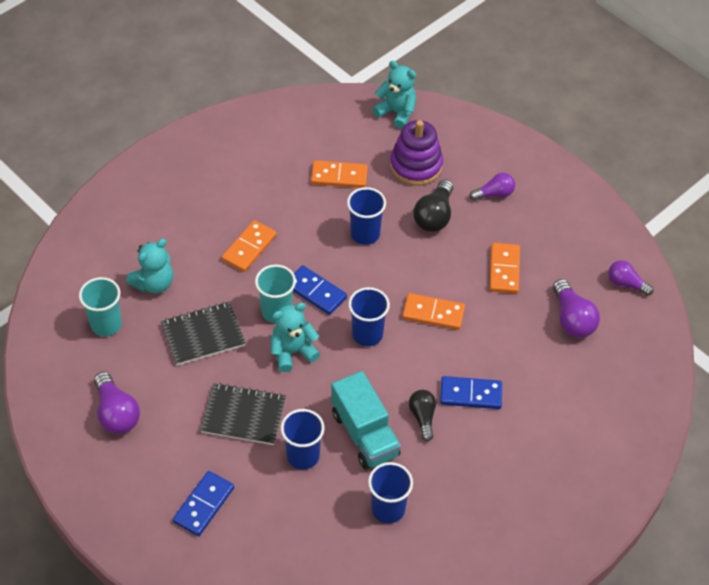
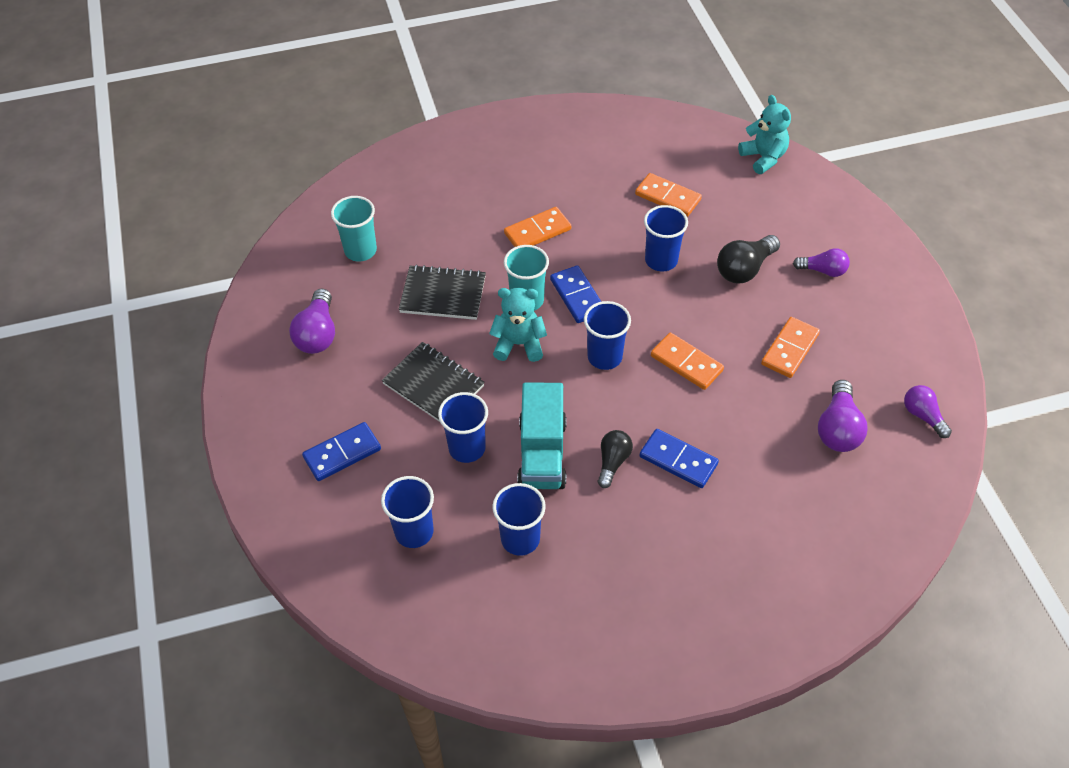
camera: 30 degrees right, 0 degrees up
(154, 283) = (427, 230): turquoise teddy bear -> none
(302, 541) = (414, 532): none -> blue cup
(416, 166) = (753, 214): purple stacking toy -> none

